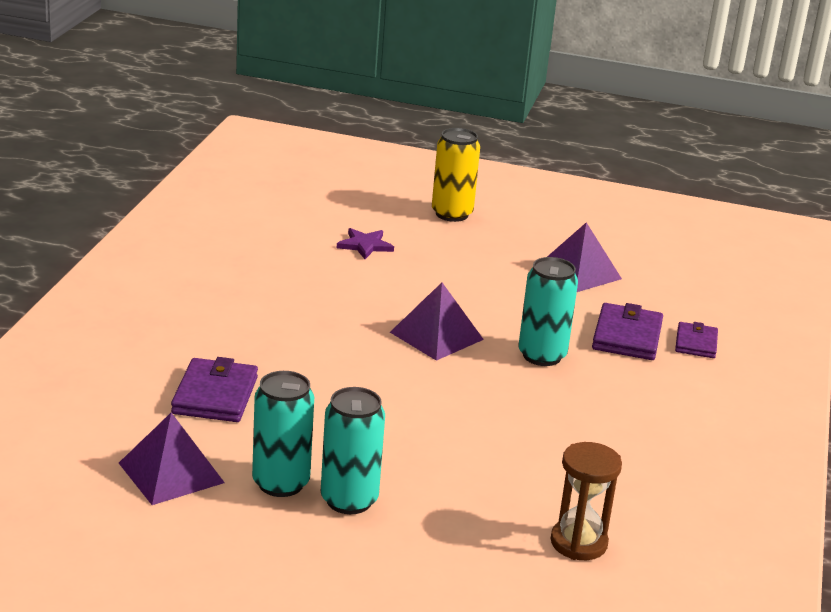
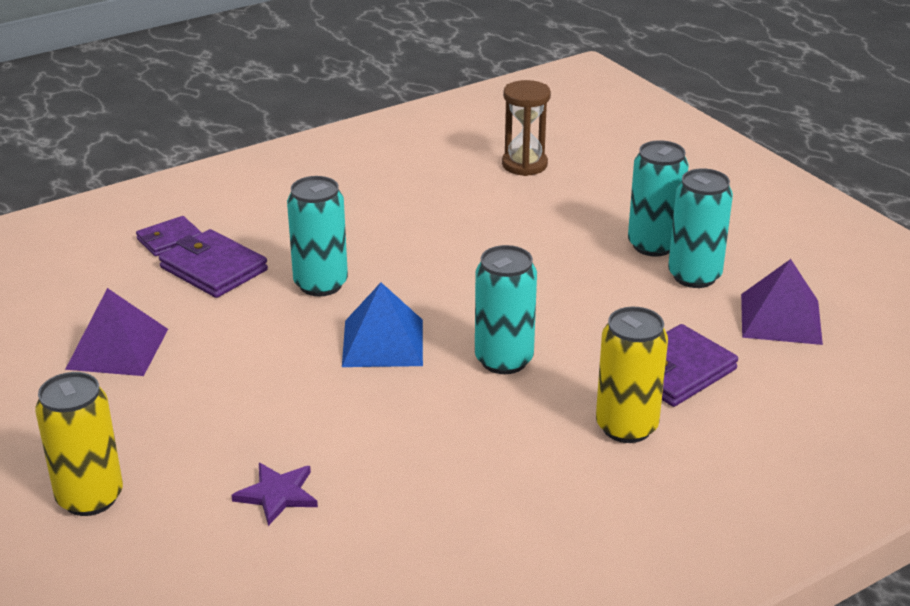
camera: 135 degrees left, 5 degrees up
(212, 346) = (626, 427): none -> yellow can
(343, 356) = (504, 360): none -> turquoise can
(436, 335) = (383, 342): purple pyramid -> blue pyramid
(627, 336) = (213, 269): purple wallet -> purple wallet turned 75 degrees clockwise

